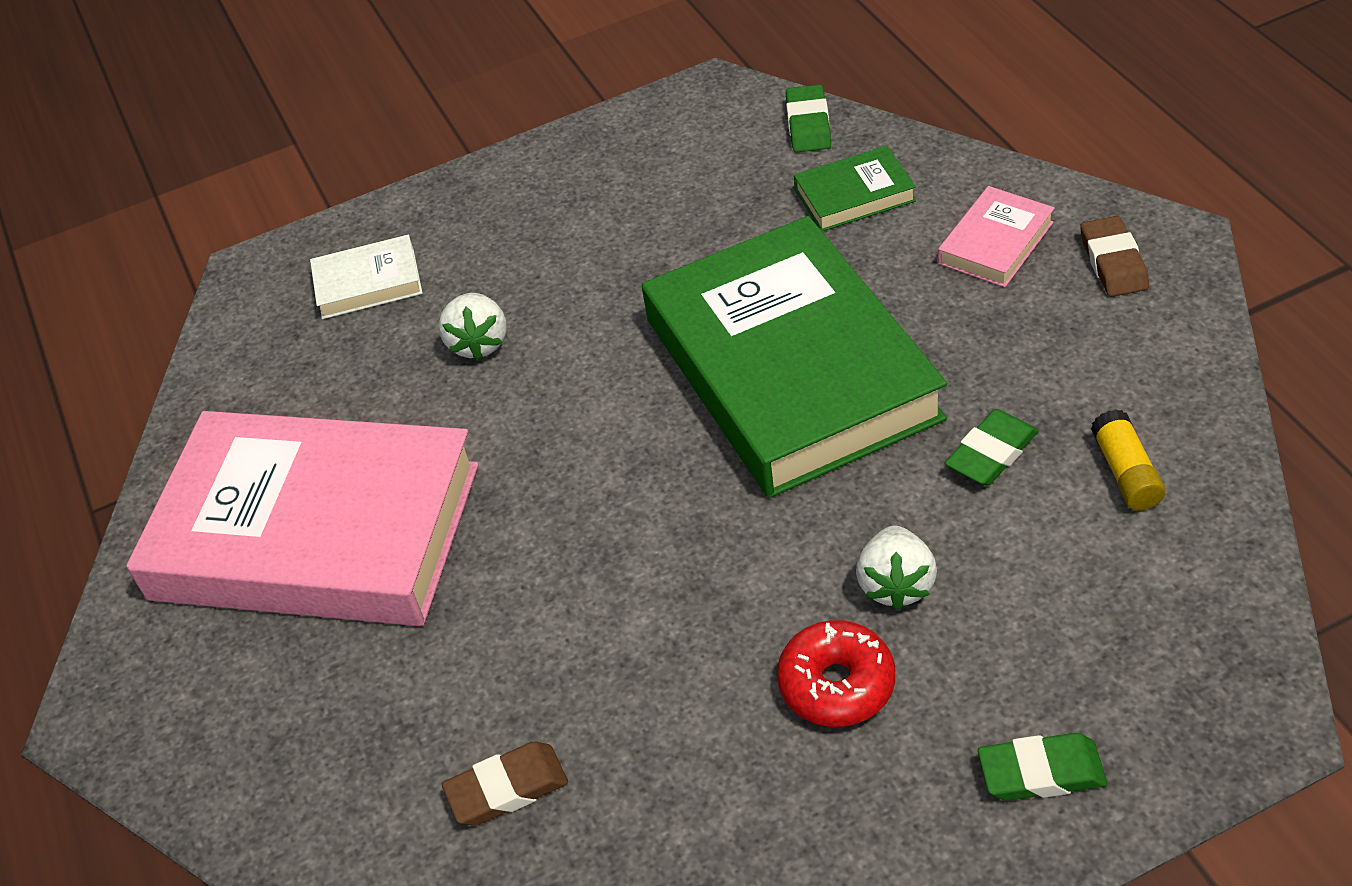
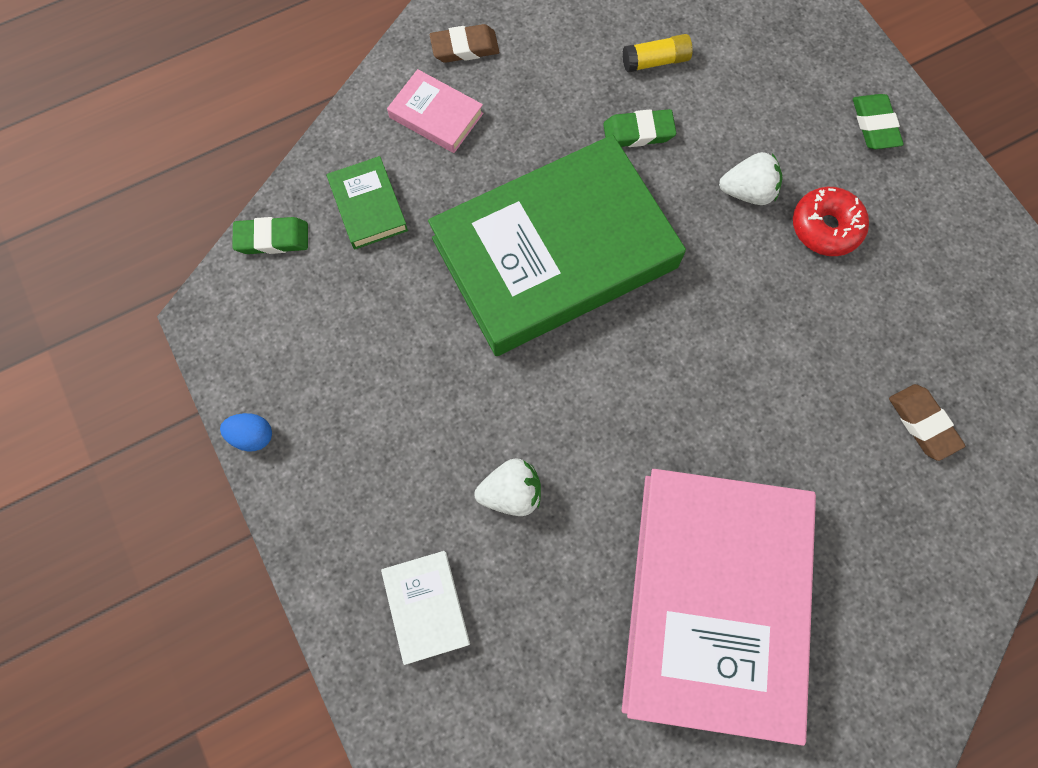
camera: 100 degrees left, 25 degrees up
(573, 139) = (252, 436): none -> blue egg
(991, 453) = (638, 132): green eraser -> green eraser turned 45 degrees counterclockwise

